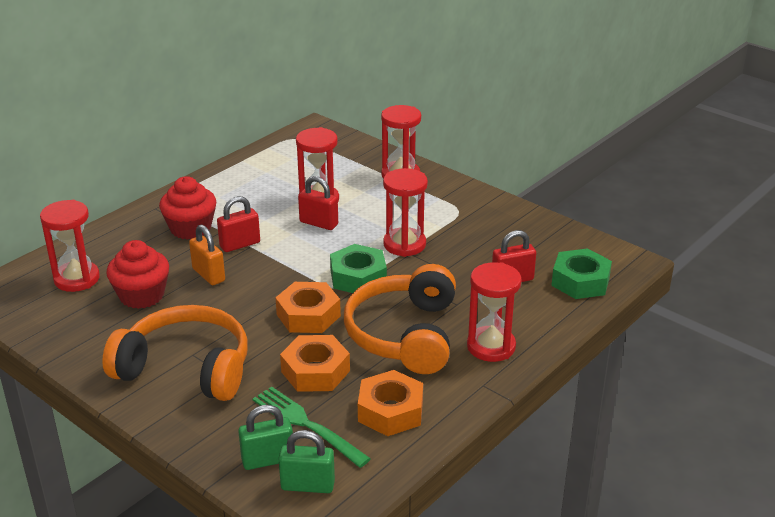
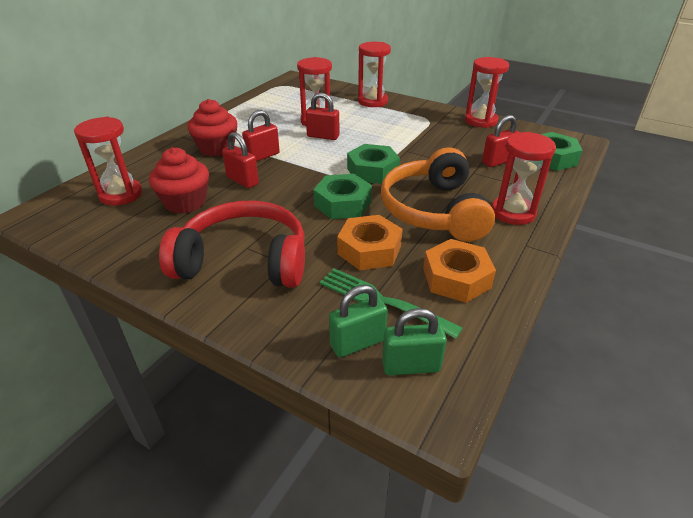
camera: 10 degrees left, 5 degrees up
(186, 368) = (244, 261): orange headphones -> red headphones
(208, 275) = (242, 180): orange padlock -> red padlock
(308, 315) = (342, 203): orange nut -> green nut
(404, 244) = (399, 145): red hourglass -> red hourglass (481, 121)

